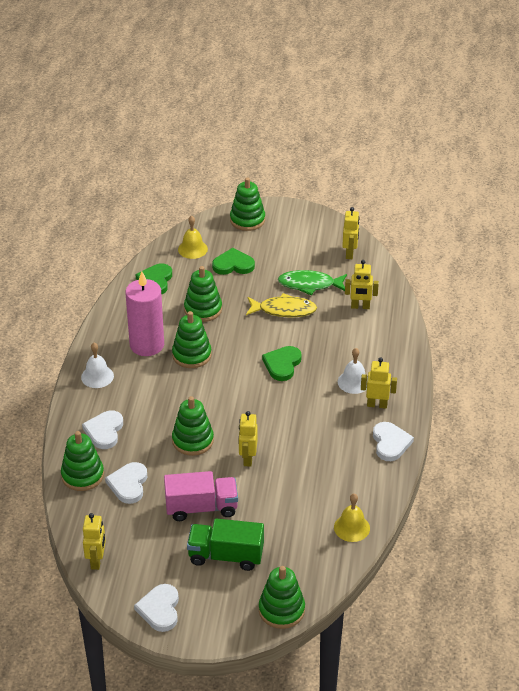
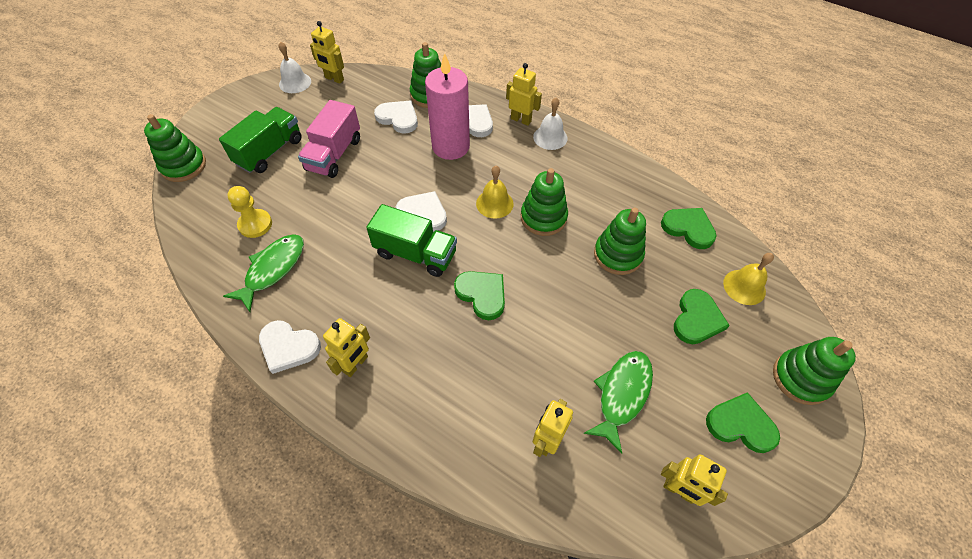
camera: 115 degrees right, 15 degrees up
(147, 345) = (578, 186): pink candle -> pink candle (450, 146)
(160, 609) = (257, 98): white heart -> white heart (423, 213)
(193, 440) = (419, 176): green stacking toy -> none
(247, 459) = (365, 208): yellow robot -> yellow robot (521, 120)
(271, 411) = (415, 254): none -> green truck
(284, 310) = (580, 339): yellow fish -> none
(294, 238) = (740, 424): none -> green heart
(308, 519) = (255, 224): none -> yellow pawn
(340, 485) = (273, 269): none -> green fish
(351, 527) = (215, 254): yellow bell -> yellow bell (494, 203)
(353, 382) = (409, 357): white bell -> white bell (295, 82)

